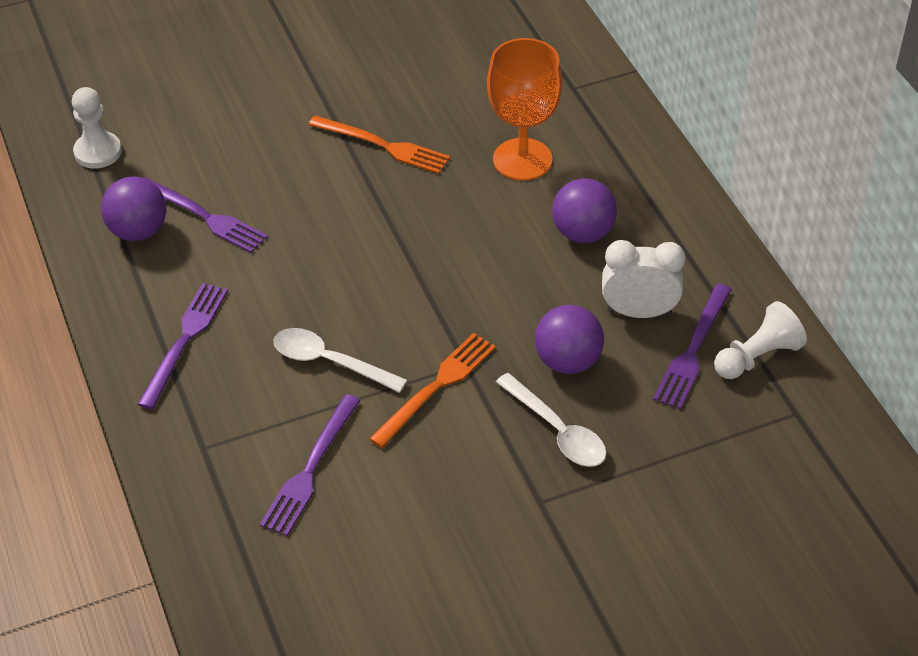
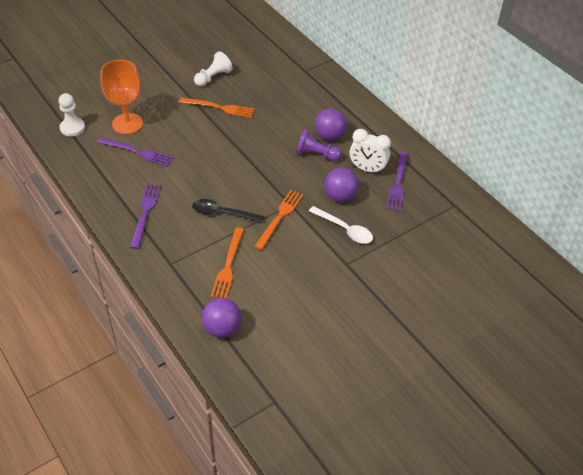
camera: 15 degrees left, 0 degrees up
(138, 231) = (105, 163): purple ball -> purple ball (222, 329)
(310, 469) = (228, 265): purple fork -> orange fork
(329, 362) = (222, 213): white spoon -> black spoon
(522, 159) = (290, 106): orange goblet -> orange goblet (127, 124)
(546, 267) = (316, 154): none -> purple pawn
(639, 312) = (367, 169): white clock -> white clock turned 150 degrees counterclockwise
(757, 357) = (429, 182): white pawn -> white pawn (213, 77)

